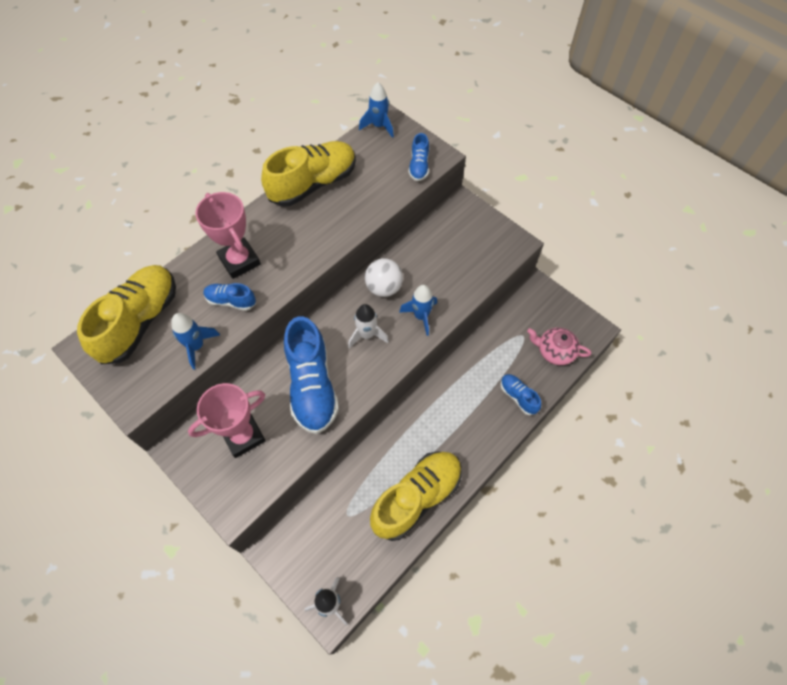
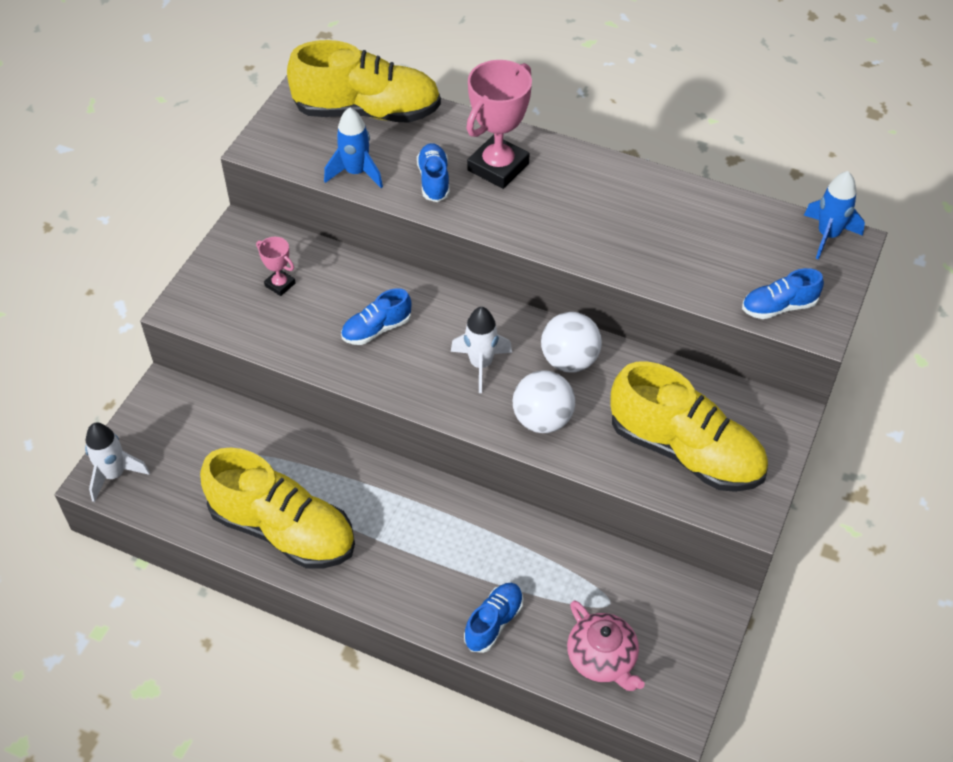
camera: 70 degrees right, 10 degrees down
(243, 436) = (280, 284): pink trophy -> pink trophy, size x0.49
(312, 385) = (376, 329): blue shoe -> blue shoe, size x0.49
(313, 184) = (668, 197): yellow shoe -> yellow shoe (685, 451)
(421, 316) = (542, 420): blue rocket -> white ball
(554, 351) = (602, 659): pink teapot -> pink teapot turned 150 degrees clockwise

